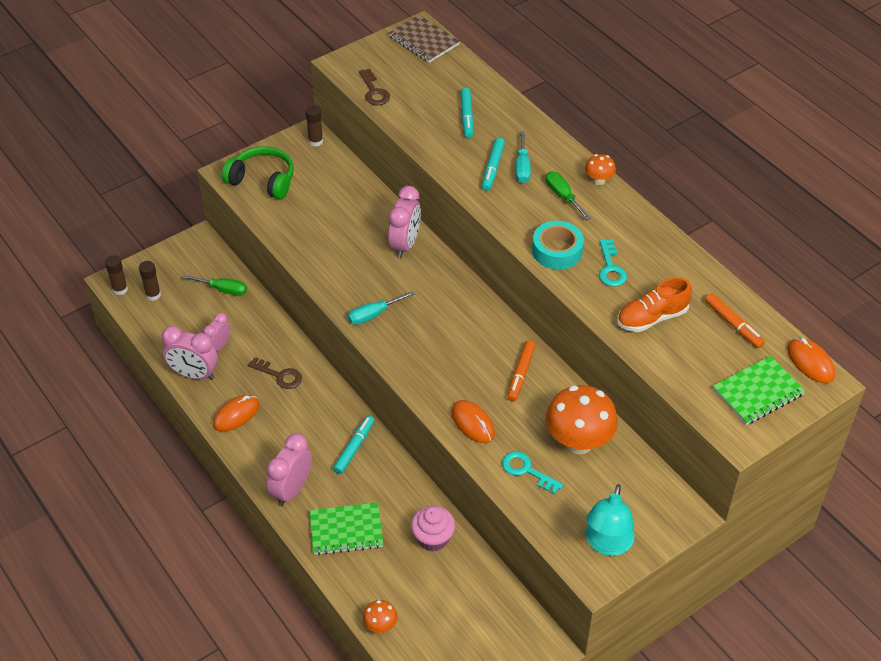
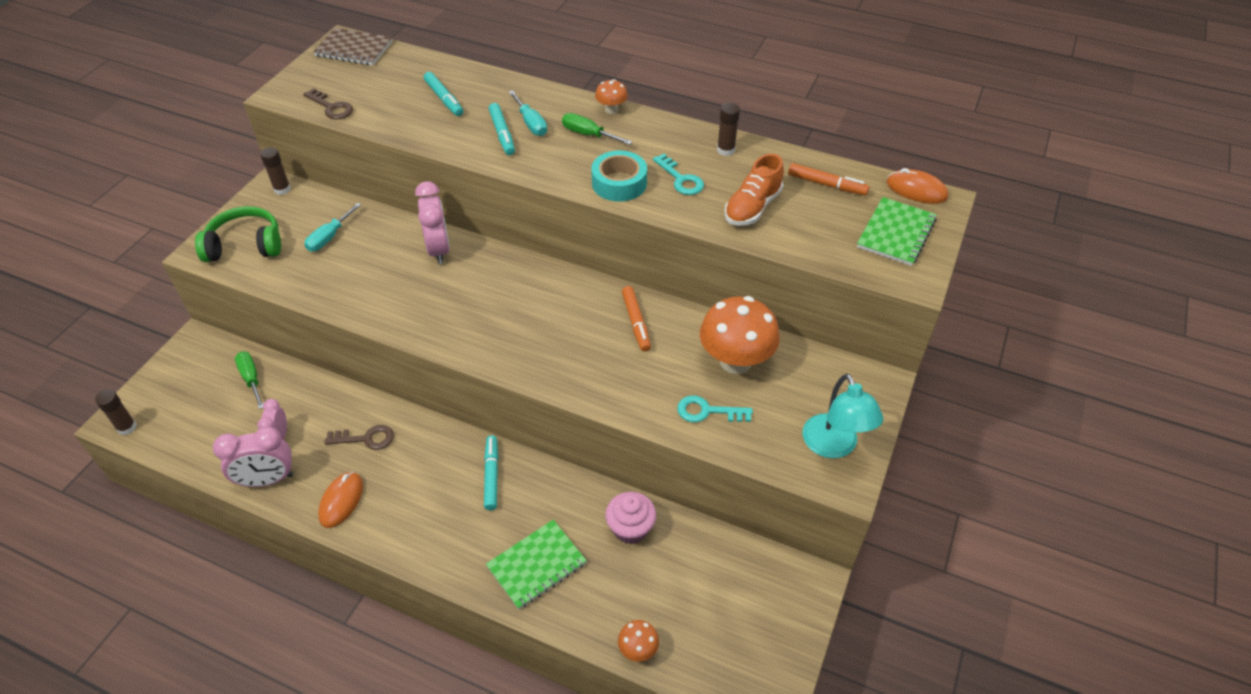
camera: 30 degrees left, 0 degrees up
(153, 295) = (171, 417): brown glue stick -> brown glue stick (726, 150)
(223, 290) = (251, 379): green screwdriver -> green screwdriver turned 105 degrees counterclockwise
(291, 490) = (451, 551): pink clock -> none
(373, 315) = (449, 328): turquoise screwdriver -> turquoise screwdriver (329, 237)
(473, 423) = (623, 390): orange mouse -> none

